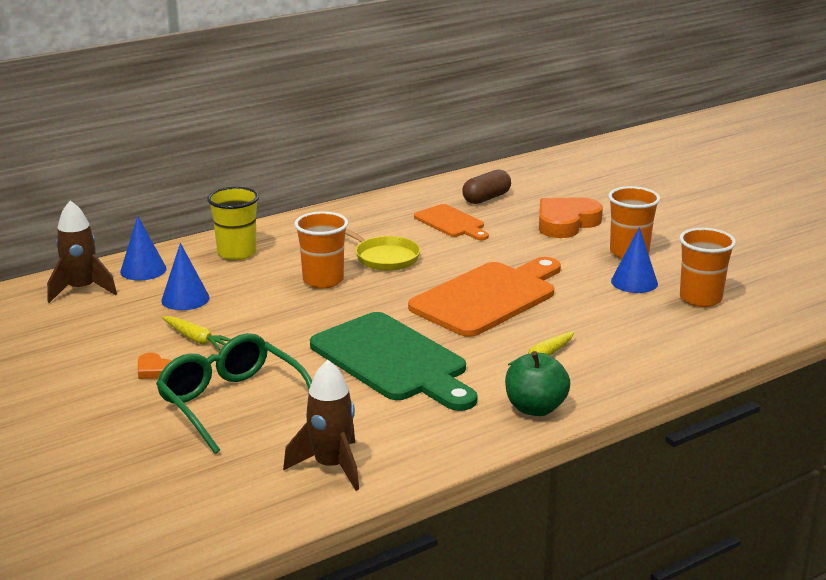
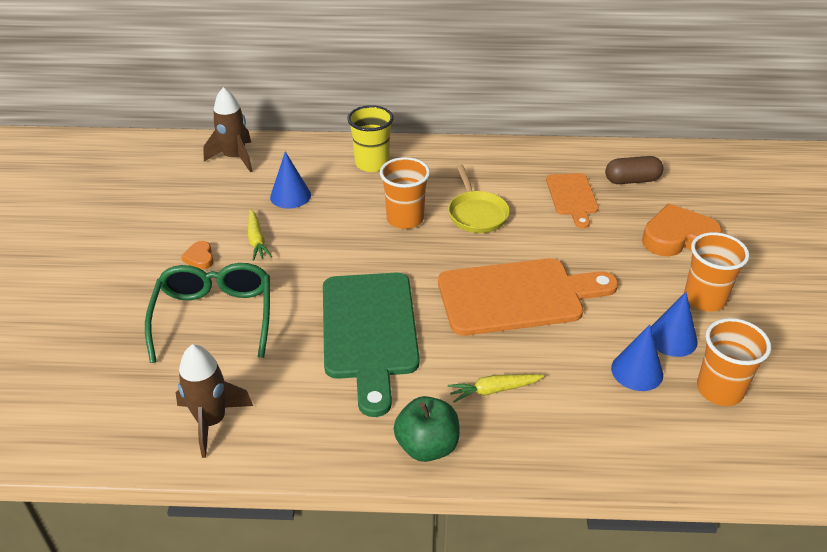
camera: 35 degrees right, 15 degrees up
(143, 270) = (292, 155): blue cone -> blue cone (637, 371)

